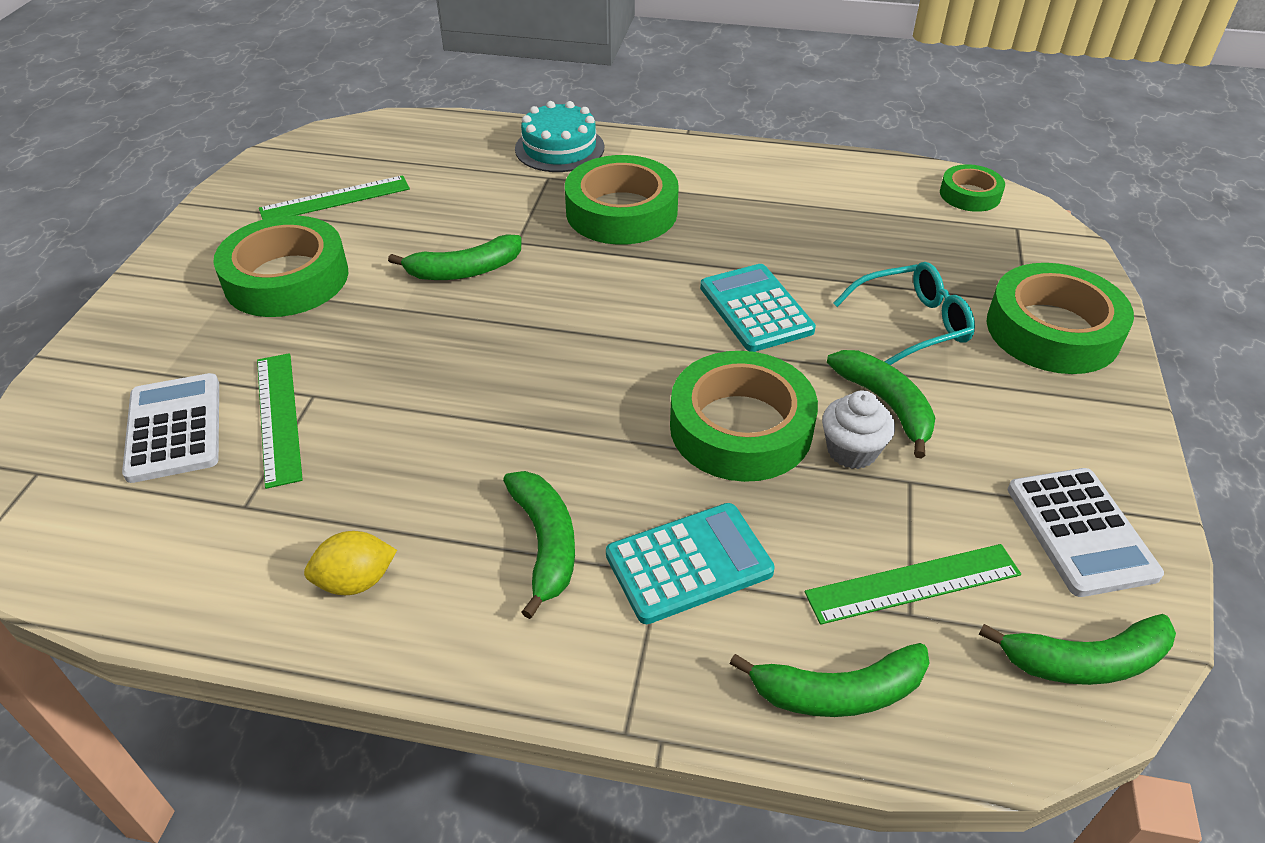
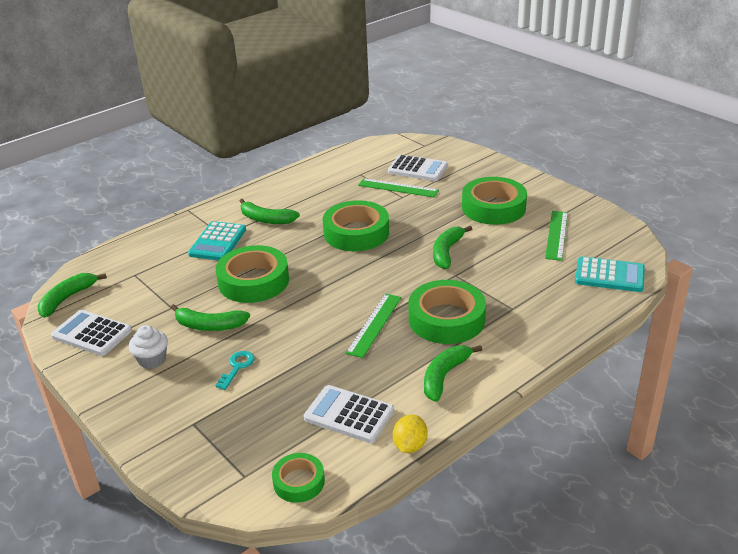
camera: 130 degrees right, 10 degrees down
(356, 581) = (301, 185): yellow lemon -> yellow lemon (410, 445)
(559, 148) = (544, 326): turquoise cake -> none
(756, 309) = (313, 323): turquoise calculator -> turquoise calculator (609, 275)
(838, 692) = (139, 247): green banana -> green banana (444, 376)
(852, 451) = (204, 302): white cupcake -> white cupcake (152, 360)
(855, 207) = (349, 414): none -> white calculator
(912, 324) = (237, 367): turquoise glasses -> turquoise key
(913, 583) = (141, 282): green ruler -> green ruler (374, 324)
(1052, 330) = (166, 415): green tape -> green tape (356, 233)

